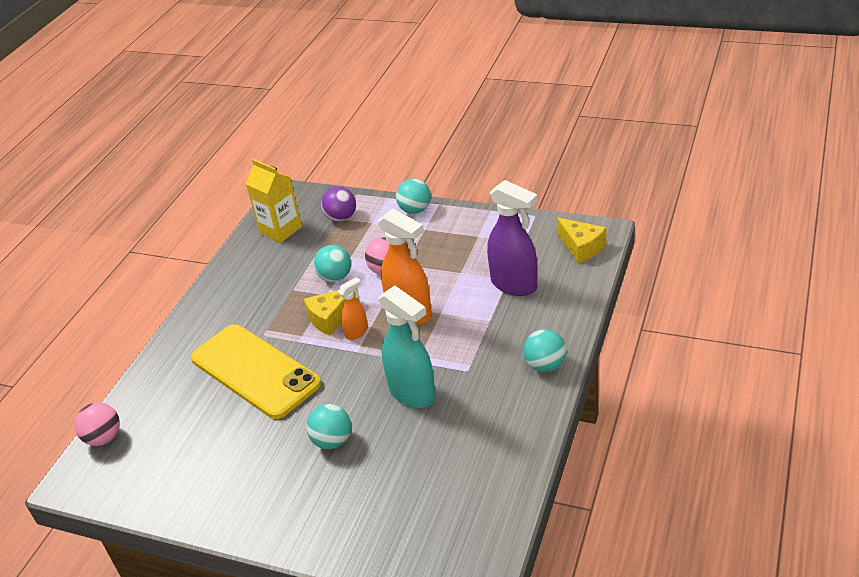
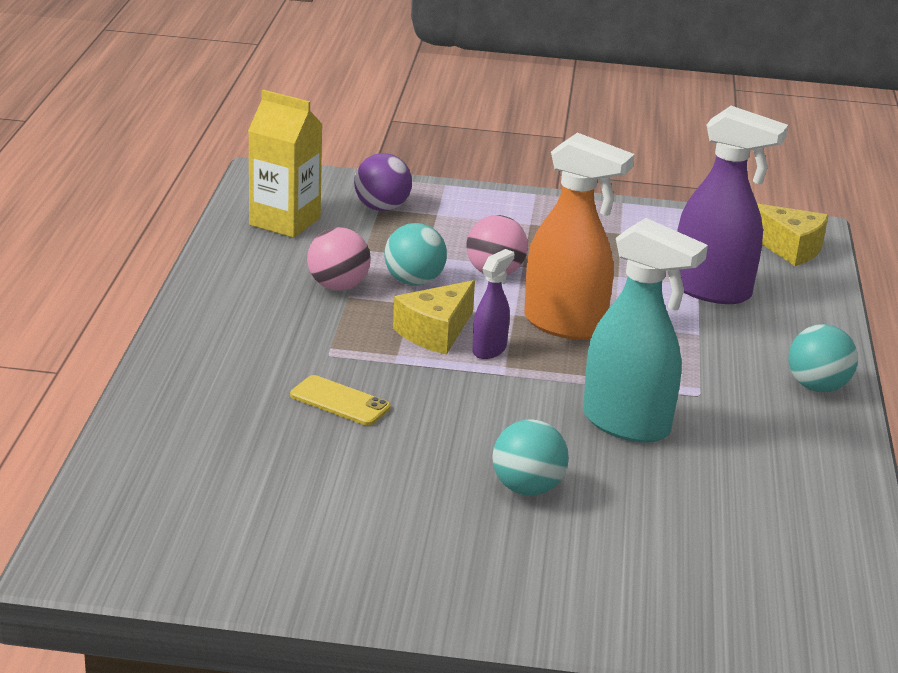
camera: 20 degrees left, 10 degrees down
(104, 438) = (105, 497): pink ball -> pink ball (338, 286)
(255, 371) = (340, 401): yellow phone -> yellow phone, size x0.40
(356, 332) = (489, 349): orange spray bottle -> purple spray bottle
(415, 210) = (501, 200): turquoise ball -> none

